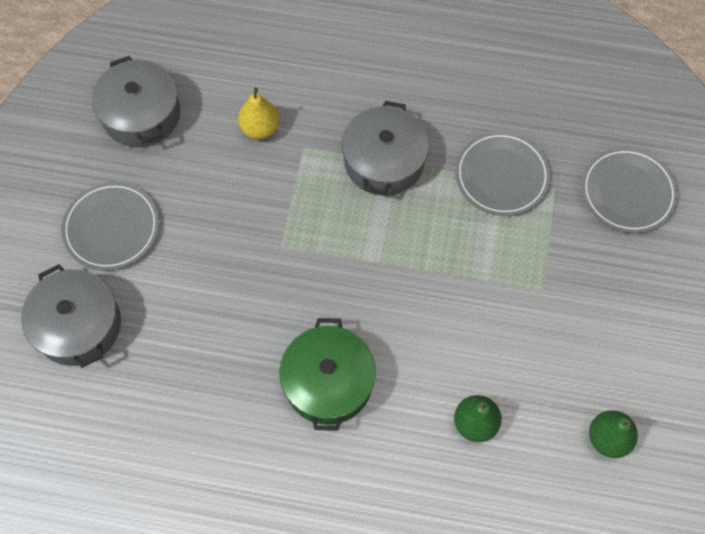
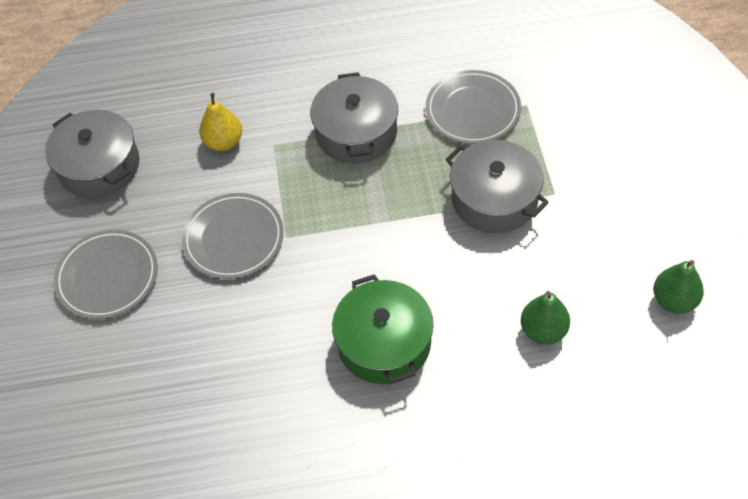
camera: 15 degrees left, 10 degrees down
(78, 325) = (106, 378): grey pot -> grey pot (494, 199)
(627, 192) = (594, 87): grey plate -> grey plate (233, 238)

